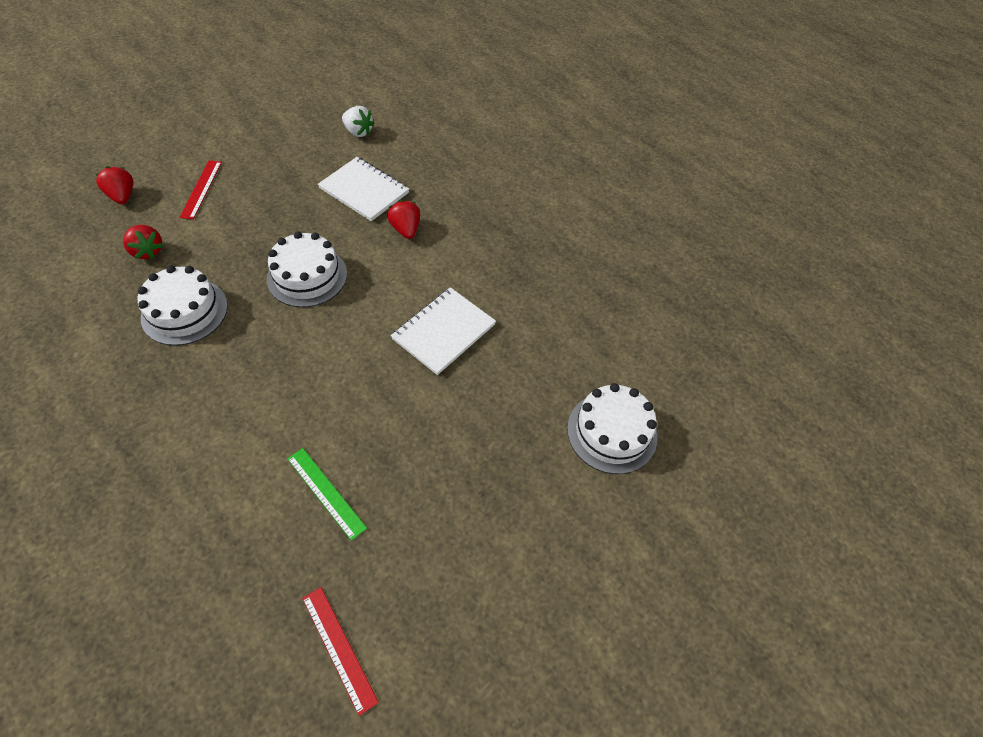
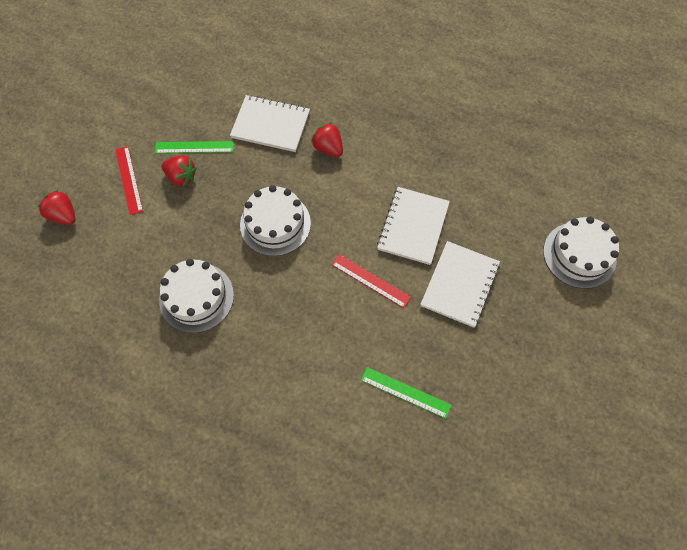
camera: 20 degrees left, 10 degrees up
(147, 251) = (125, 257): red strawberry -> red strawberry (181, 177)
(280, 184) = (194, 147): none -> green ruler
(339, 648) = (484, 495): red ruler -> red ruler (370, 281)
(358, 132) = (228, 68): white strawberry -> none
(457, 408) = (459, 285): none -> white notebook

